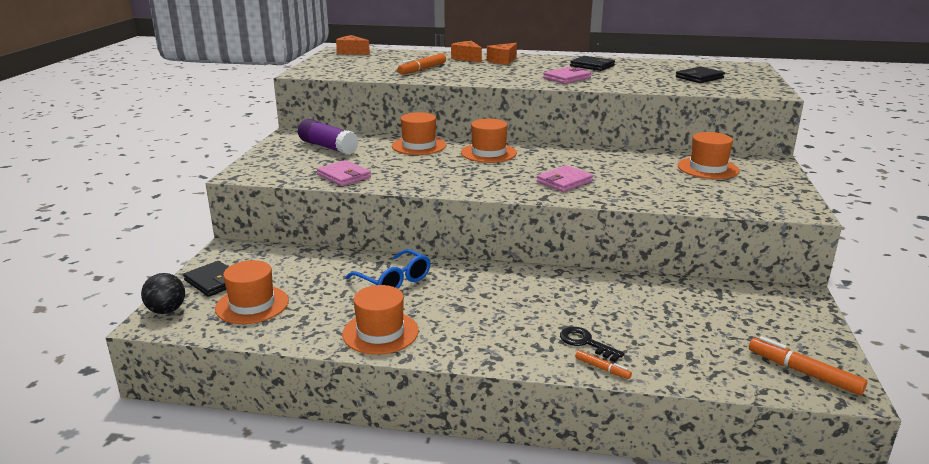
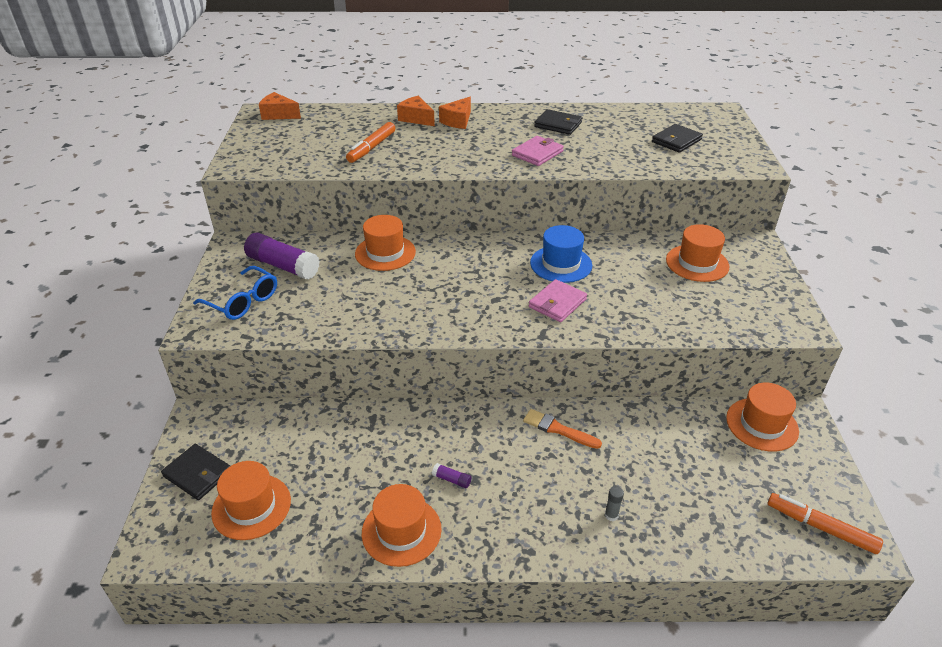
camera: 10 degrees left, 15 degrees up
(167, 310) = (158, 530): black ball -> none
(344, 176) = (316, 319): pink wallet -> none
(394, 281) = (395, 446): blue glasses -> blue glasses (242, 301)
(438, 306) = (451, 479): none -> purple glue stick
(488, 153) = (465, 259): orange hat -> orange hat (762, 424)
(550, 284) = (558, 429): none -> orange brush
(576, 161) = (561, 264): none -> blue hat
(585, 343) = (611, 515): black key -> grey glue stick
(602, 368) = (635, 551): orange marker -> none

